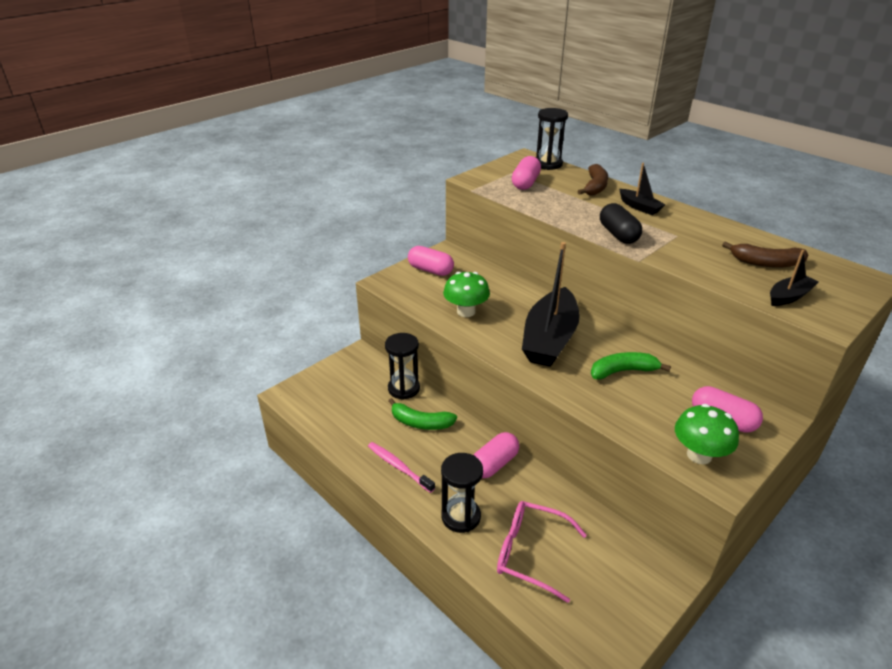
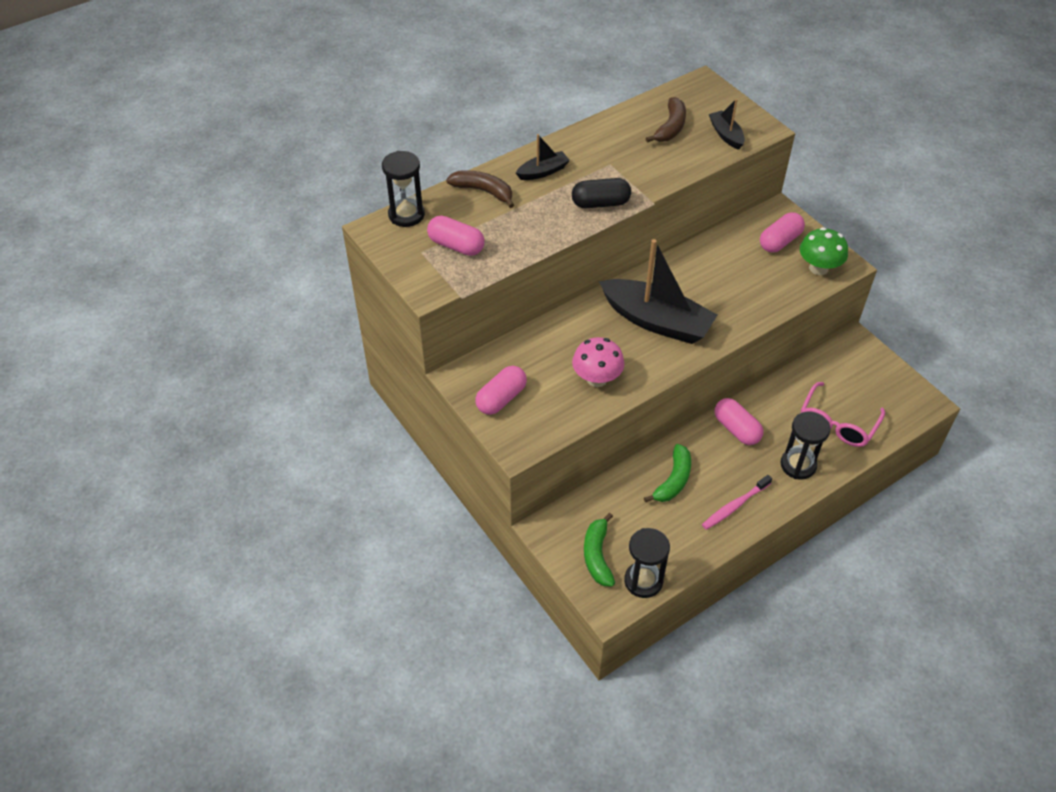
camera: 80 degrees left, 15 degrees up
(404, 388) = (616, 489): black hourglass -> black hourglass (643, 581)
(466, 311) = (597, 379): green mushroom -> pink mushroom
(623, 371) = (712, 282): green banana -> green banana (597, 555)

